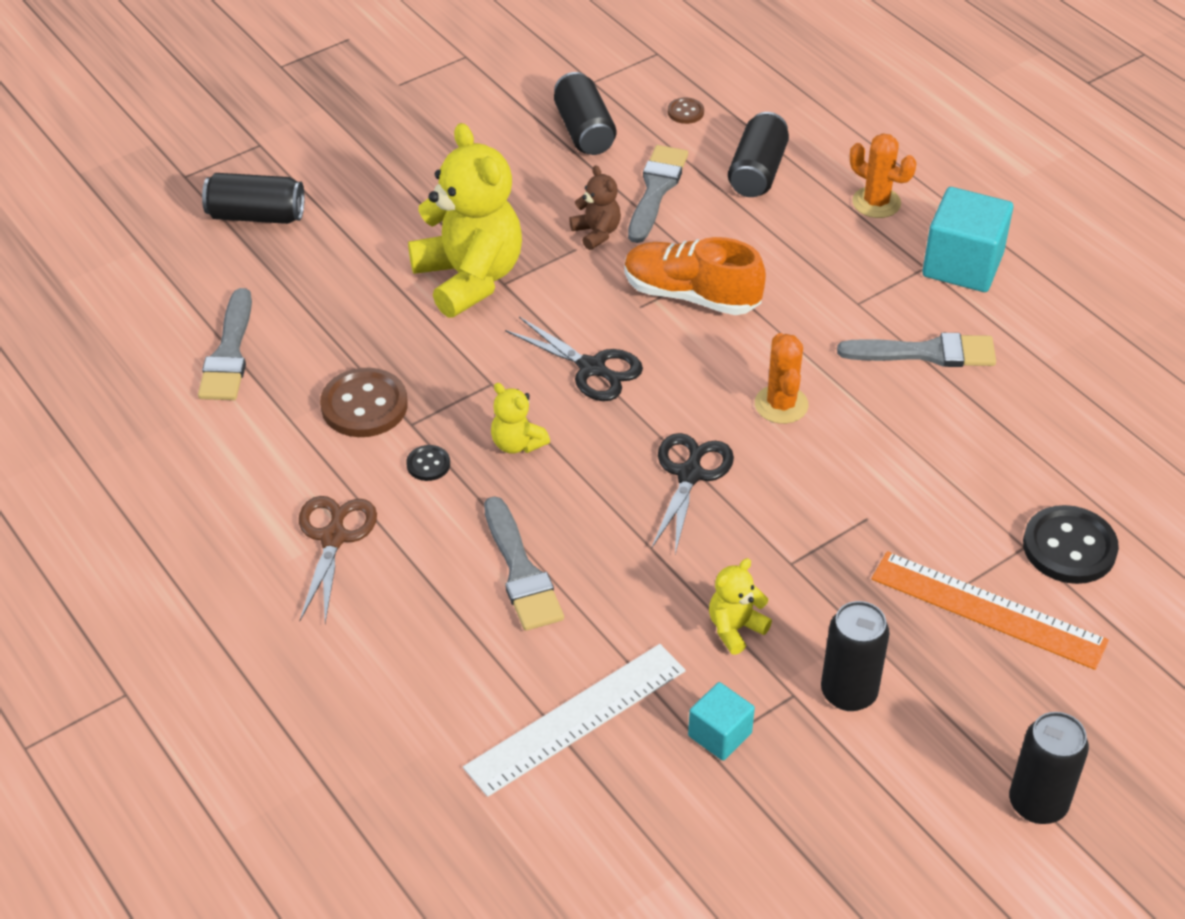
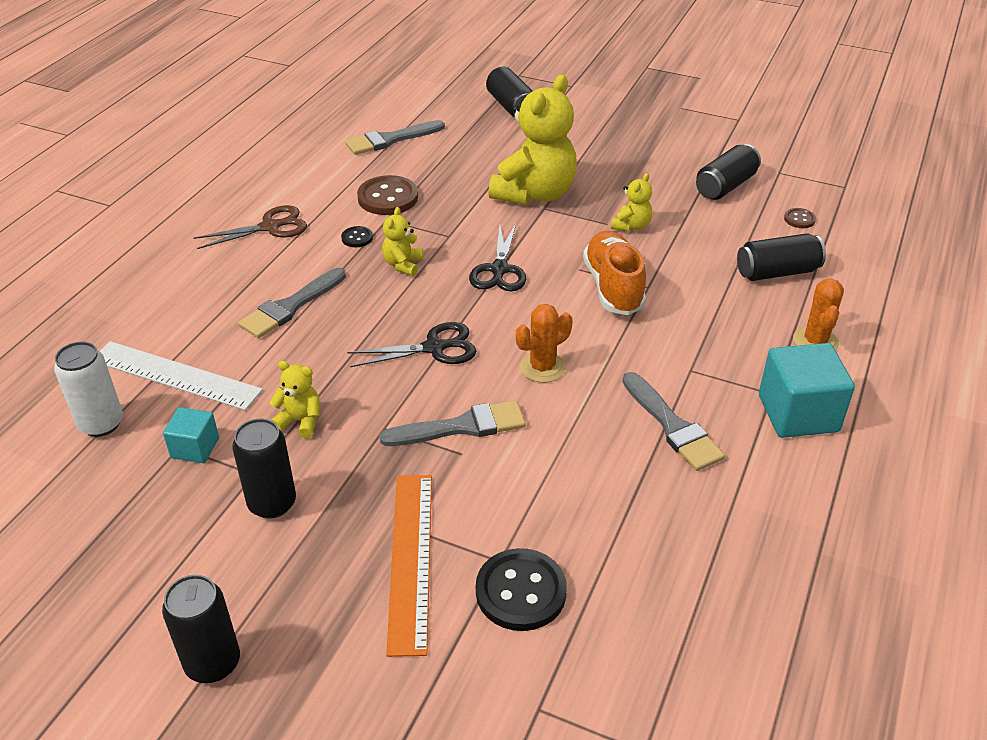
camera: 60 degrees right, 5 degrees down
(596, 233) = (631, 226): brown teddy bear -> yellow teddy bear
(618, 813) = (101, 423): none -> white can
(656, 190) = (703, 235): grey brush -> grey brush (461, 427)

